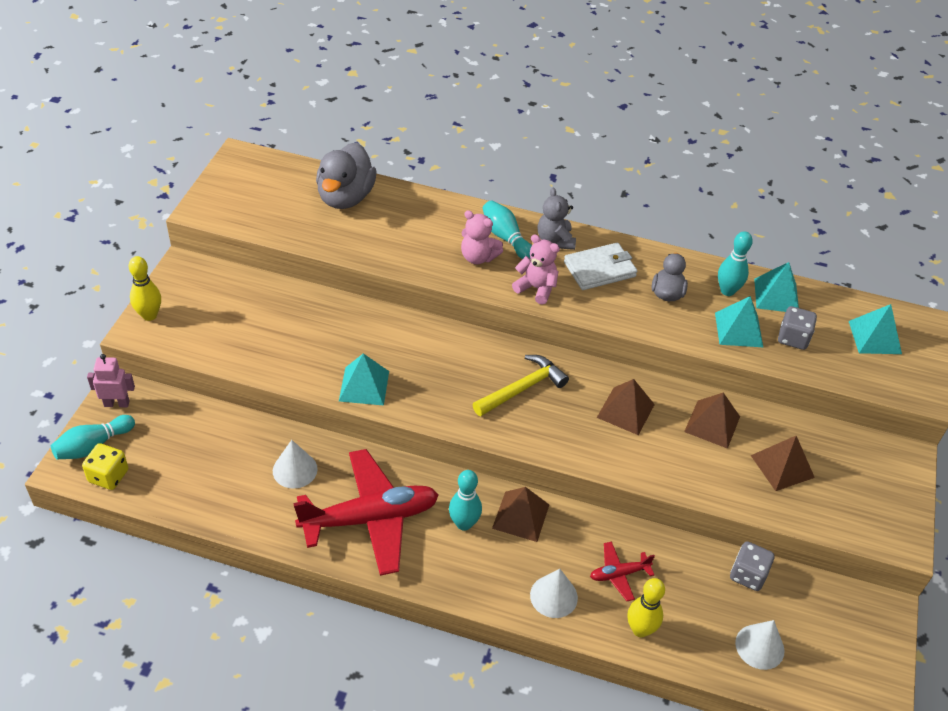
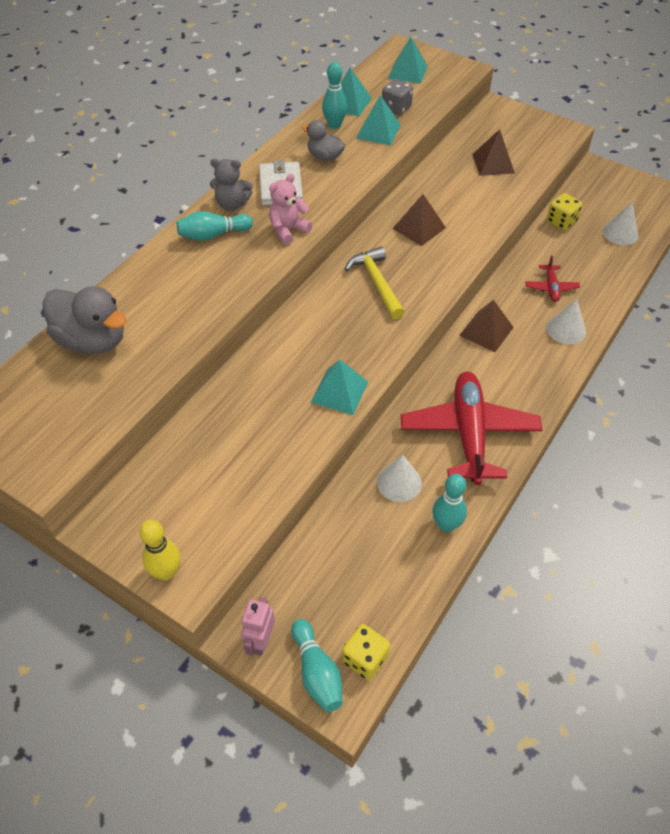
camera: 70 degrees left, 5 degrees up
(464, 523) = (486, 369): turquoise bowling pin -> turquoise bowling pin (446, 525)
(478, 257) = (231, 259): pink teddy bear -> none
(640, 629) = (600, 289): yellow bowling pin -> none
(712, 424) = (445, 186): brown pyramid -> none
(748, 575) = (561, 221): grey dice -> yellow dice

